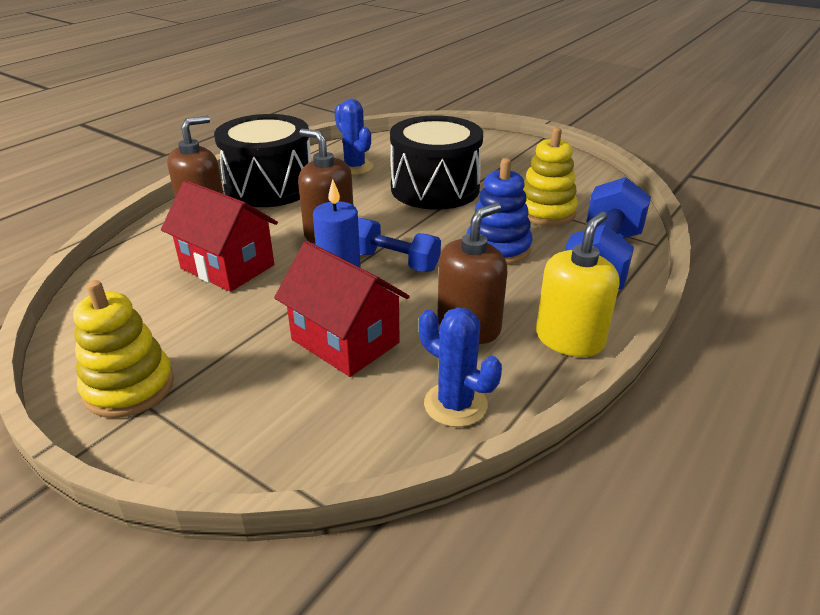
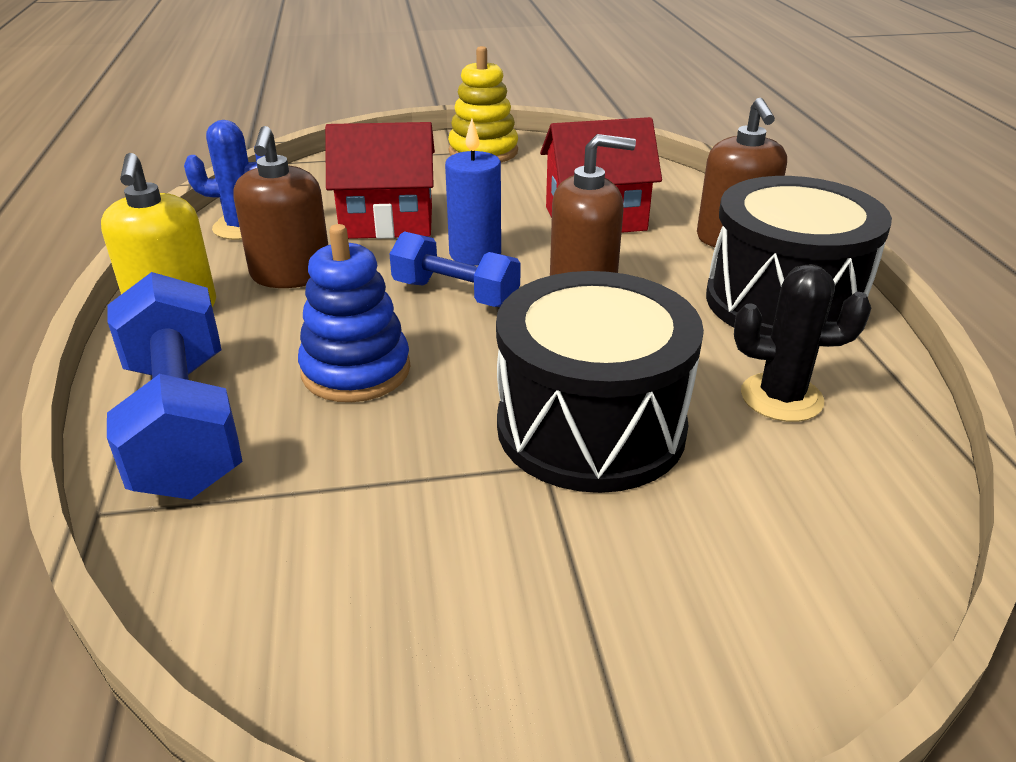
camera: 135 degrees right, 0 degrees up
(354, 167) = (781, 398): blue cactus -> black cactus
(394, 261) = (455, 294): blue dumbbell -> blue dumbbell turned 45 degrees clockwise
(545, 212) = (351, 481): yellow stacking toy -> none

